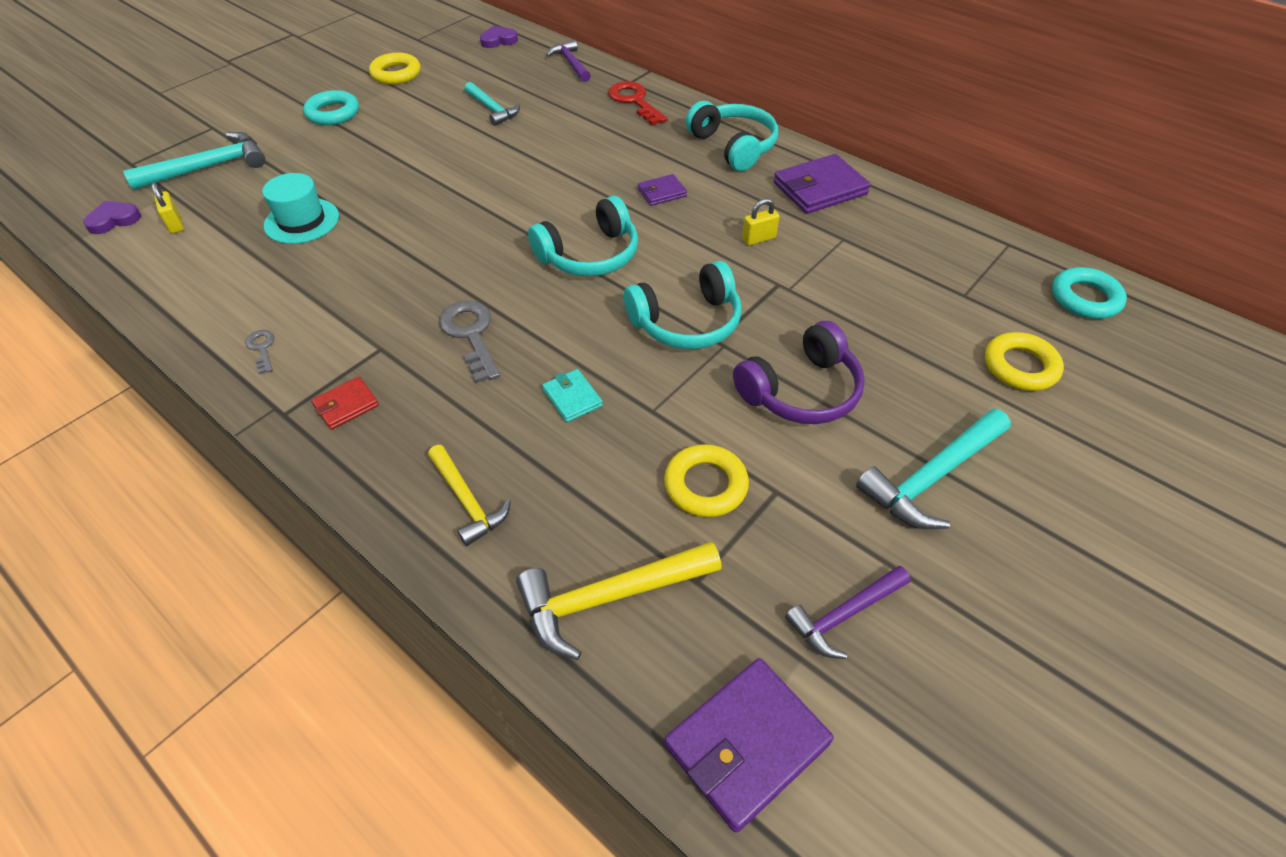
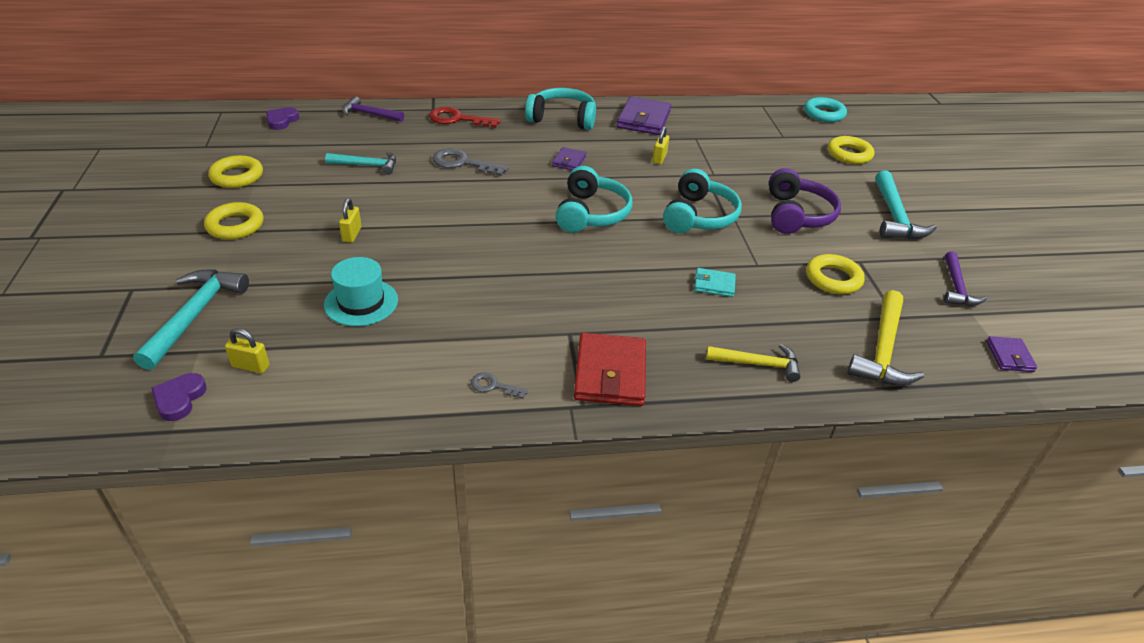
camera: 50 degrees left, 10 degrees down
(333, 113) = (235, 226): turquoise ring -> yellow ring
(346, 405) = (610, 373): red wallet -> red wallet, size x1.88
(386, 162) = (352, 234): none -> yellow padlock
(471, 335) = (607, 292): grey key -> grey key (463, 163)
(746, 744) = (1009, 356): purple wallet -> purple wallet, size x0.53

